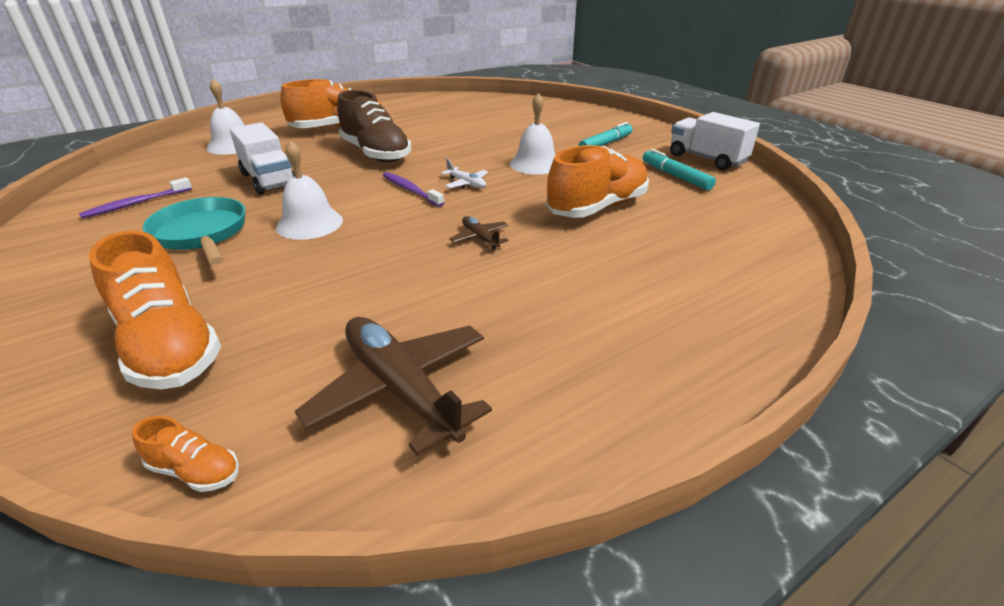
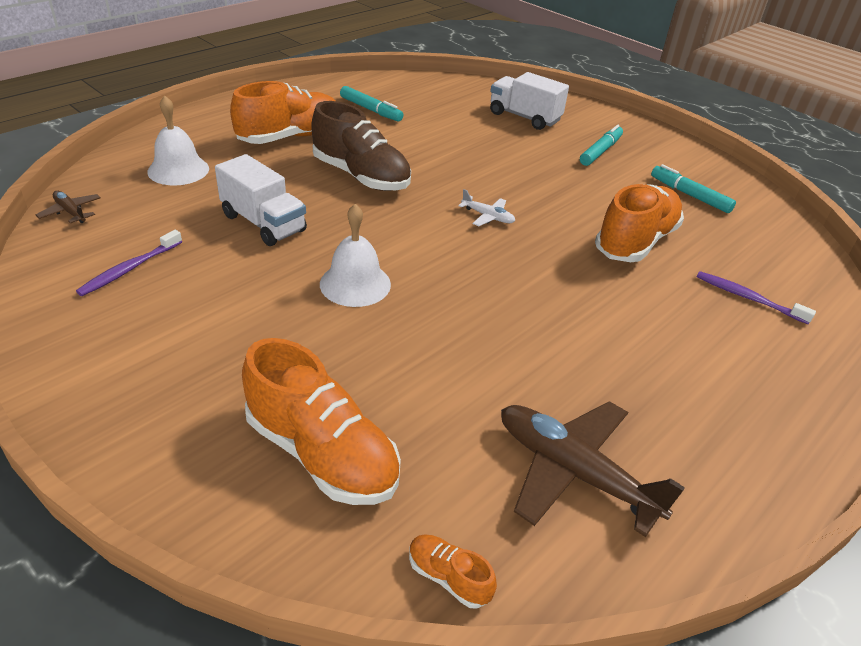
camera: 15 degrees left, 5 degrees up
(195, 471) = (448, 577): orange shoe -> orange shoe turned 150 degrees counterclockwise
(202, 234) = (245, 308): turquoise pan -> none
(411, 190) = (434, 229): purple toothbrush -> purple toothbrush (748, 298)
(419, 114) = (371, 110): none -> turquoise marker
(480, 238) = (544, 290): brown plane -> brown plane (70, 212)
(535, 164) = (544, 184): white bell -> none
(706, 159) = (708, 169): white truck -> white truck (524, 117)

